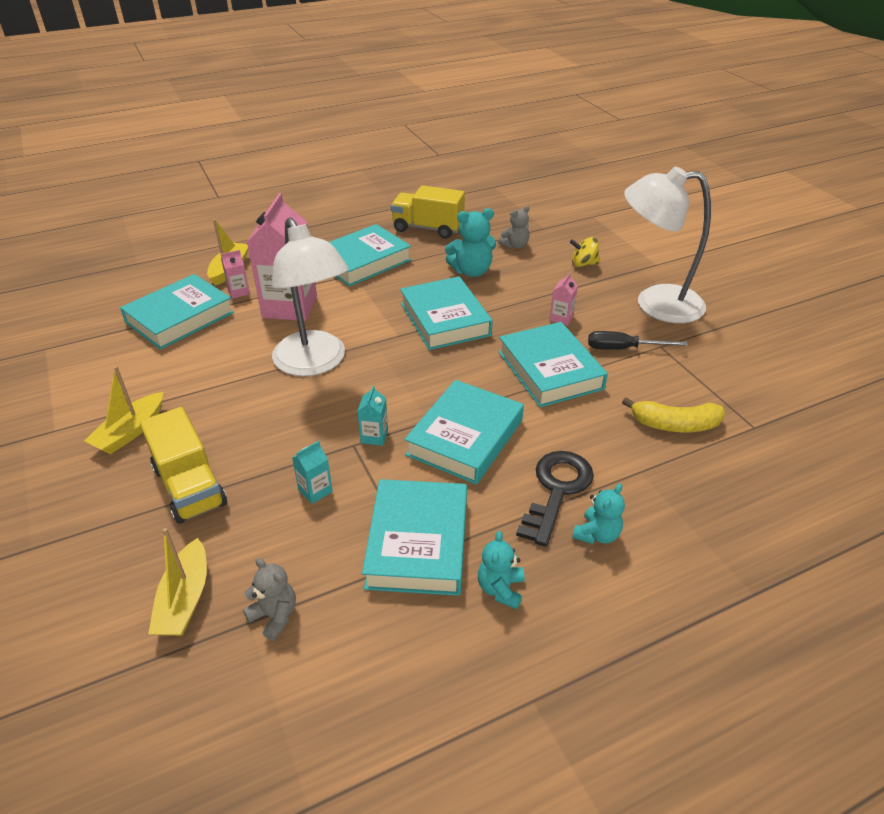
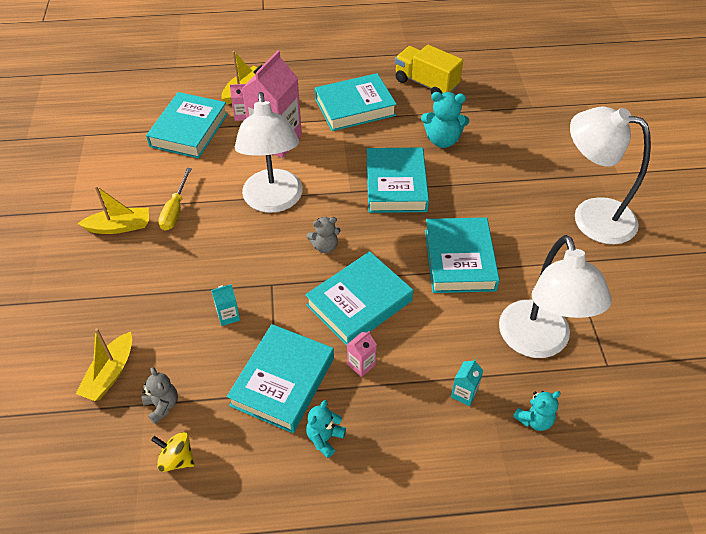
camera: 20 degrees right, 10 degrees up
(130, 432) = (119, 226): yellow boat -> yellow boat turned 150 degrees counterclockwise
(180, 317) = (189, 130): turquoise book -> turquoise book turned 45 degrees counterclockwise
(190, 486) = (144, 285): yellow truck -> none
(197, 398) = (175, 210): none -> yellow screwdriver
(374, 436) = (290, 282): turquoise carton -> turquoise carton (464, 393)
(515, 246) = (495, 121): grey teddy bear -> grey teddy bear (325, 246)
(556, 490) = (407, 371): black key -> none
(561, 318) = (496, 210): pink carton -> pink carton (361, 364)
(583, 264) = (548, 156): yellow spinning top -> yellow spinning top (177, 459)
(597, 534) = (419, 418): turquoise teddy bear -> turquoise teddy bear (534, 419)
(623, 348) = (535, 255): black screwdriver -> none
(675, 425) = (538, 342): yellow banana -> white lamp

